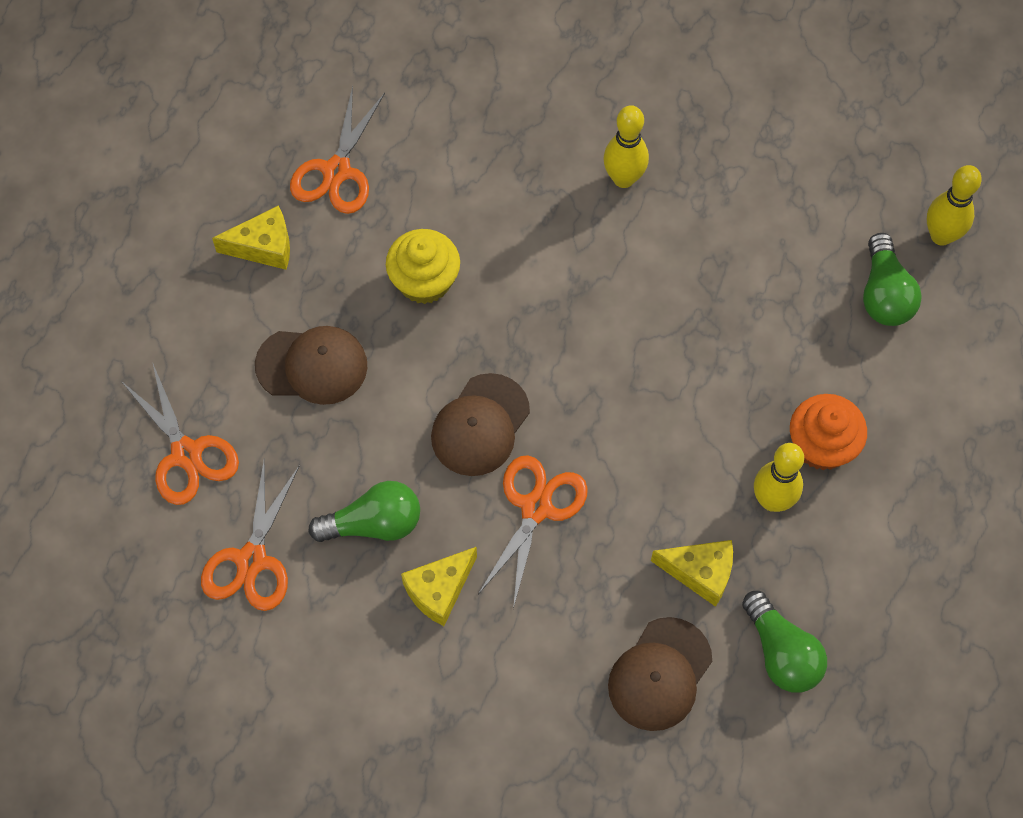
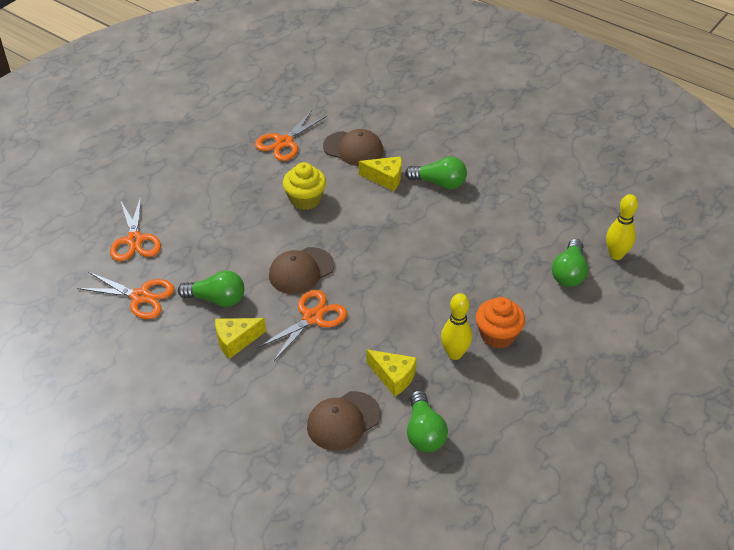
camera: 20 degrees right, 20 degrees down
(251, 560) = (140, 297): orange scissors -> orange scissors turned 105 degrees counterclockwise
(264, 247) = (228, 163): yellow cheese -> yellow cheese (385, 178)
(312, 366) = (224, 220): brown cap -> brown cap (353, 149)
(623, 178) = (439, 183): yellow bowling pin -> green light bulb

